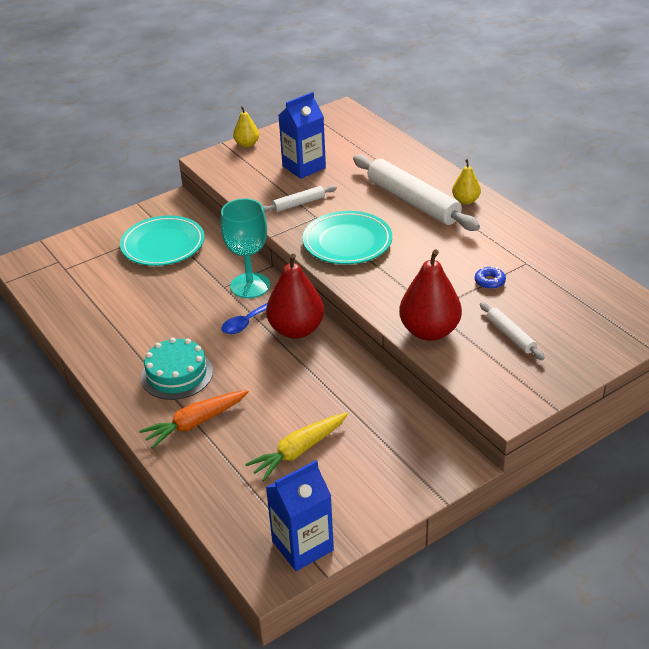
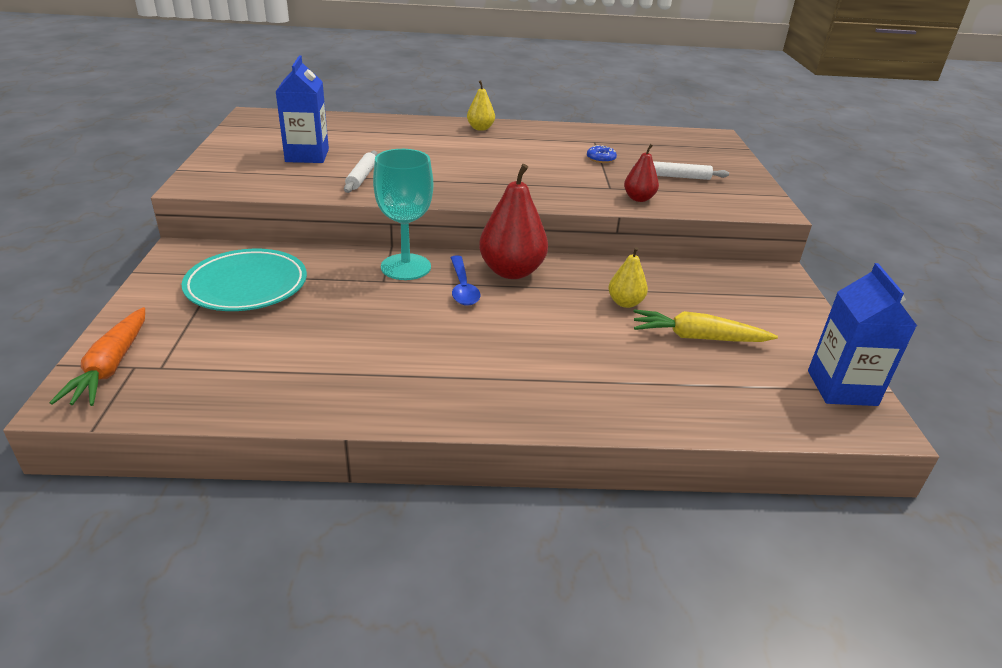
camera: 60 degrees left, 5 degrees down
(177, 374) = (495, 362): turquoise cake -> none
(196, 423) = (595, 381): orange carrot -> orange carrot (111, 366)
(247, 144) = (210, 161): yellow pear -> yellow pear (625, 303)
(299, 451) = (698, 338): yellow carrot -> yellow carrot turned 105 degrees clockwise
(347, 242) = (461, 181): turquoise plate -> none
(413, 201) = (447, 142): white rolling pin -> none
(429, 331) = (639, 198): red pear -> red pear, size x0.54

